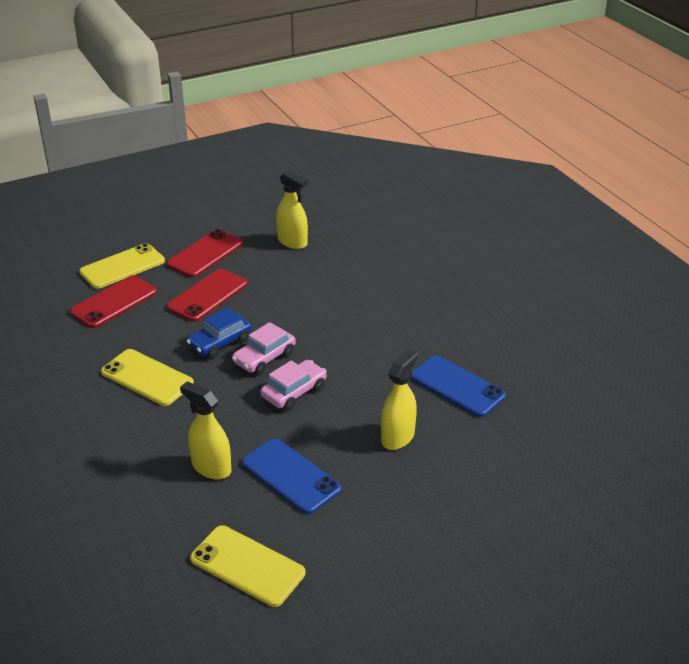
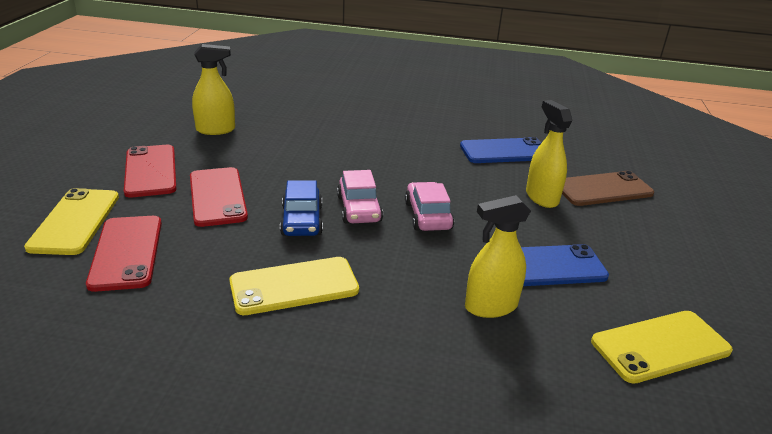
camera: 55 degrees left, 5 degrees down
(461, 467) = (603, 189): none -> brown phone

